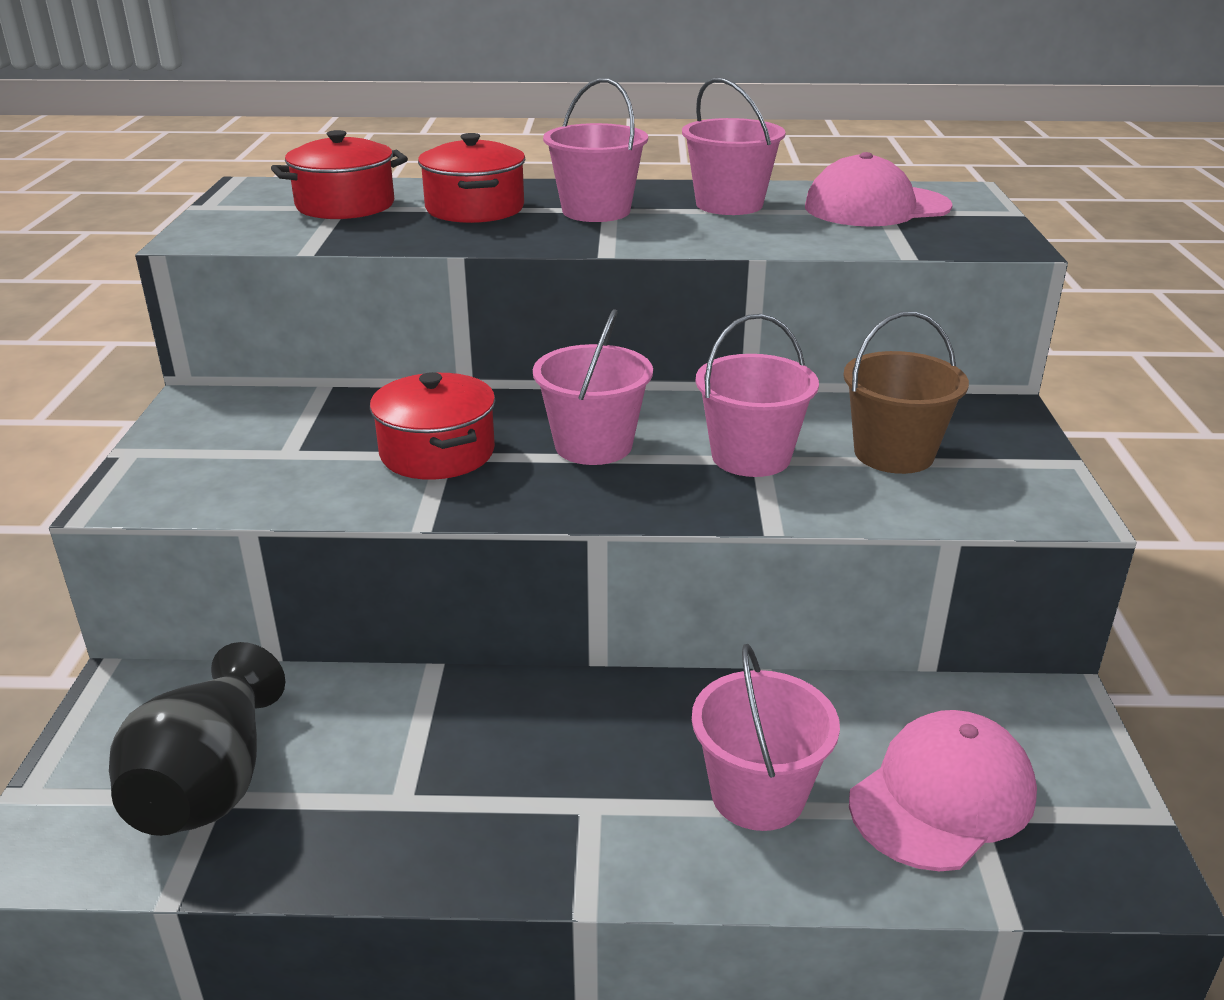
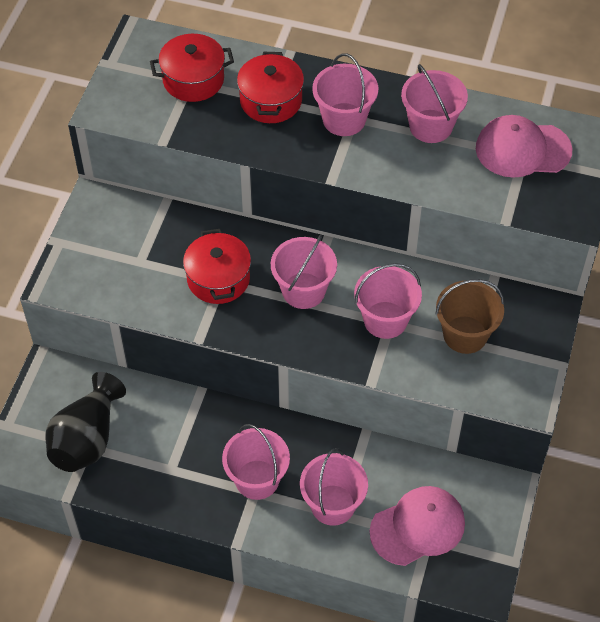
camera: 15 degrees right, 25 degrees up
(588, 783) = (257, 479): none -> pink bucket

